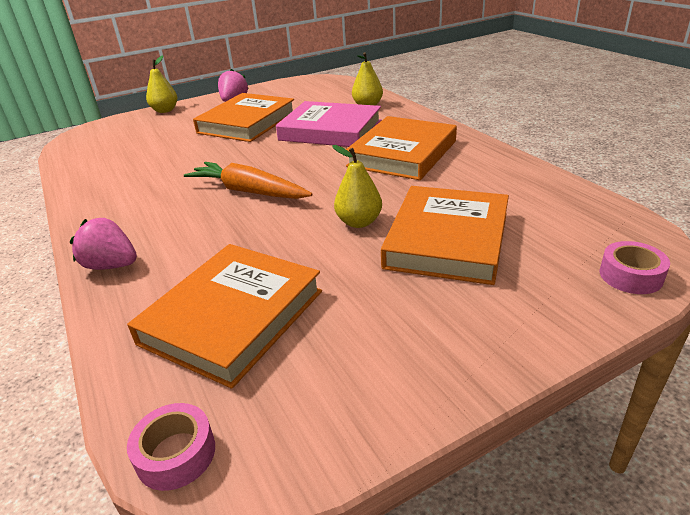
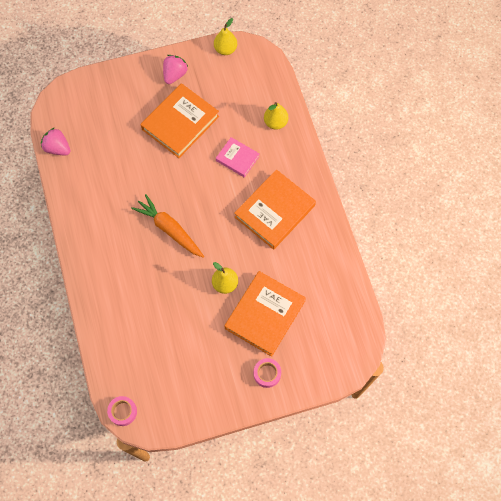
camera: 10 degrees right, 35 degrees up
(111, 265) = (91, 284): pink strawberry -> pink strawberry (58, 148)
(165, 110) = (119, 75): yellow pear -> yellow pear (225, 49)
(232, 317) = (149, 343): orange book -> none
(330, 130) = (237, 158): pink book -> pink book, size x0.55
(630, 276) = (335, 368): pink tape -> pink tape (267, 374)

